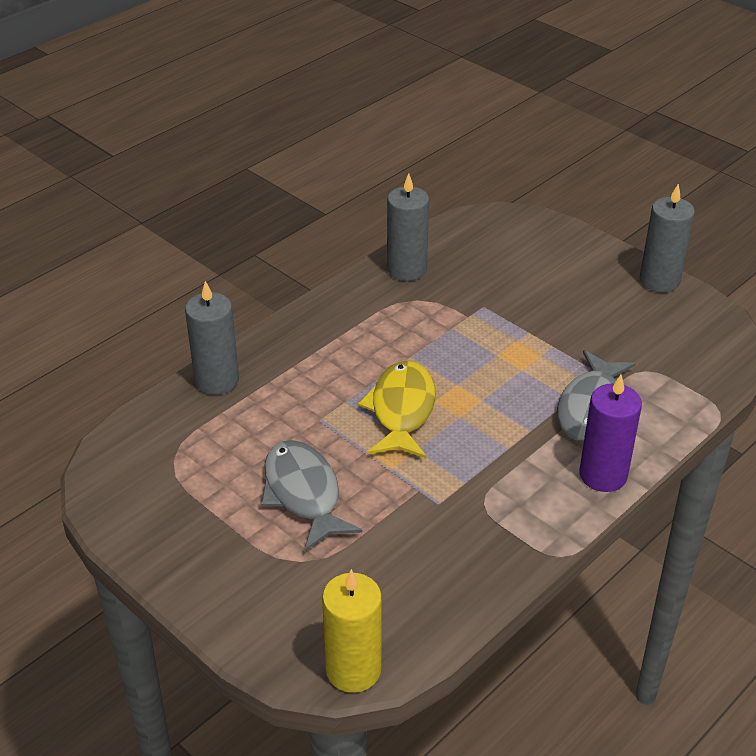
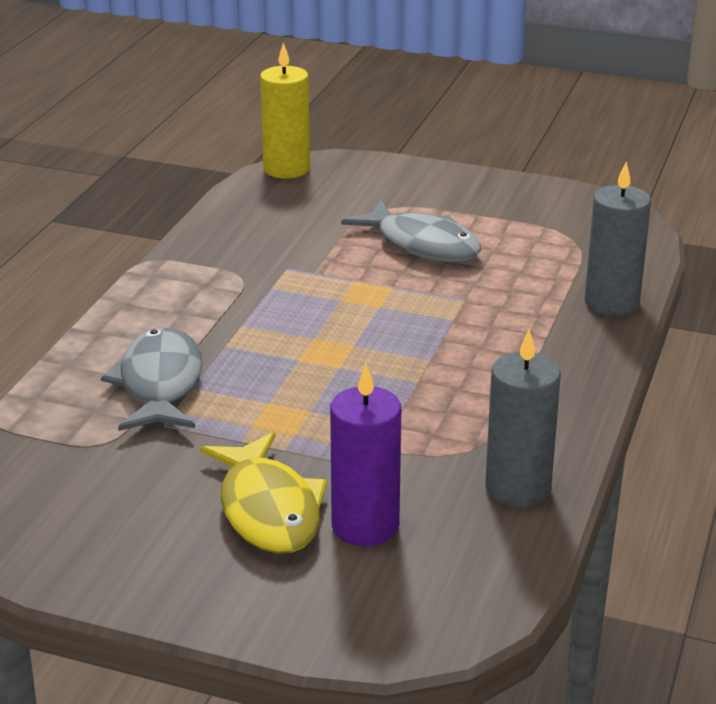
camera: 155 degrees right, 10 degrees down
(401, 410) = (383, 327): yellow fish -> yellow fish (268, 509)
(603, 475) = (125, 327): purple candle -> purple candle (365, 526)
(659, 280) = (113, 585): grey candle -> none

